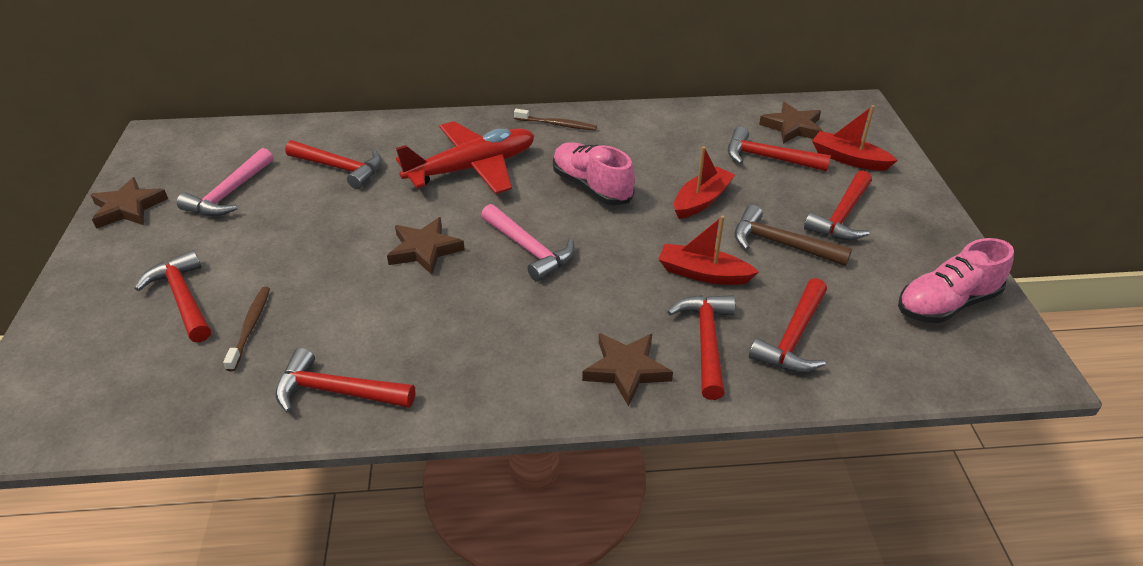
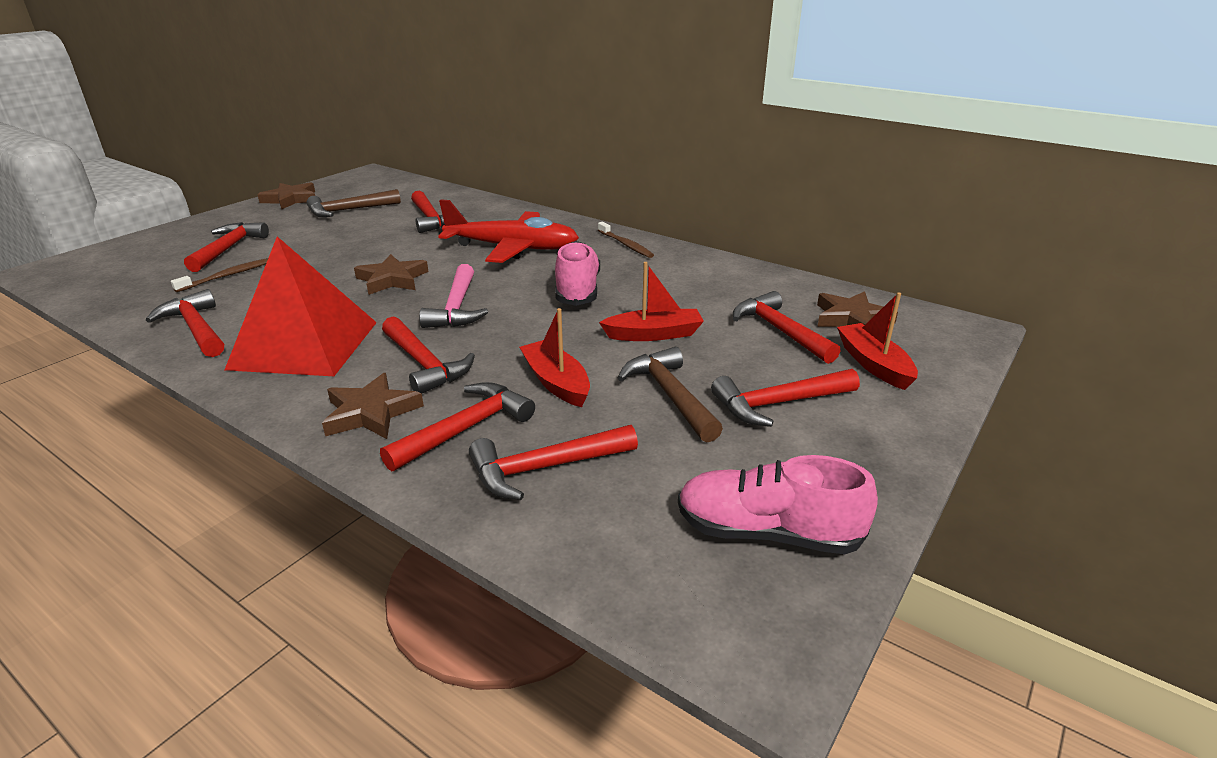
camera: 40 degrees right, 10 degrees down
(229, 193) = (349, 210): pink hammer -> brown hammer
(468, 349) = (304, 345): none -> red pyramid
(593, 311) = (424, 364): none -> red hammer

